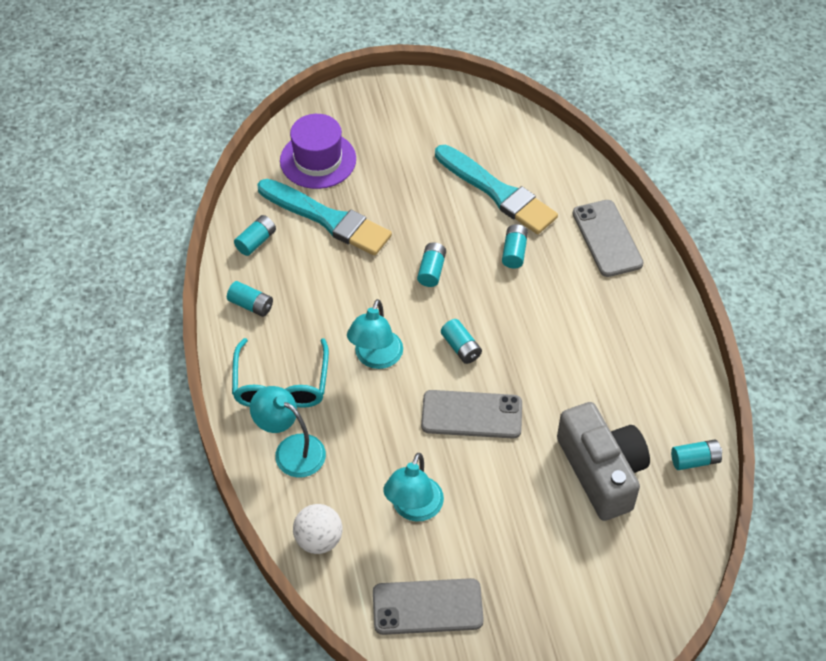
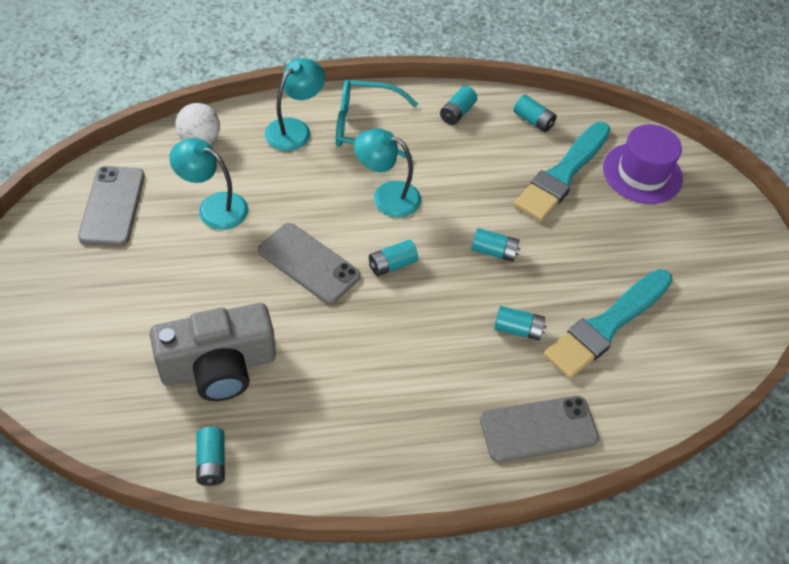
camera: 90 degrees right, 0 degrees up
(471, 415) = (308, 263): grey phone -> grey phone turned 60 degrees counterclockwise

